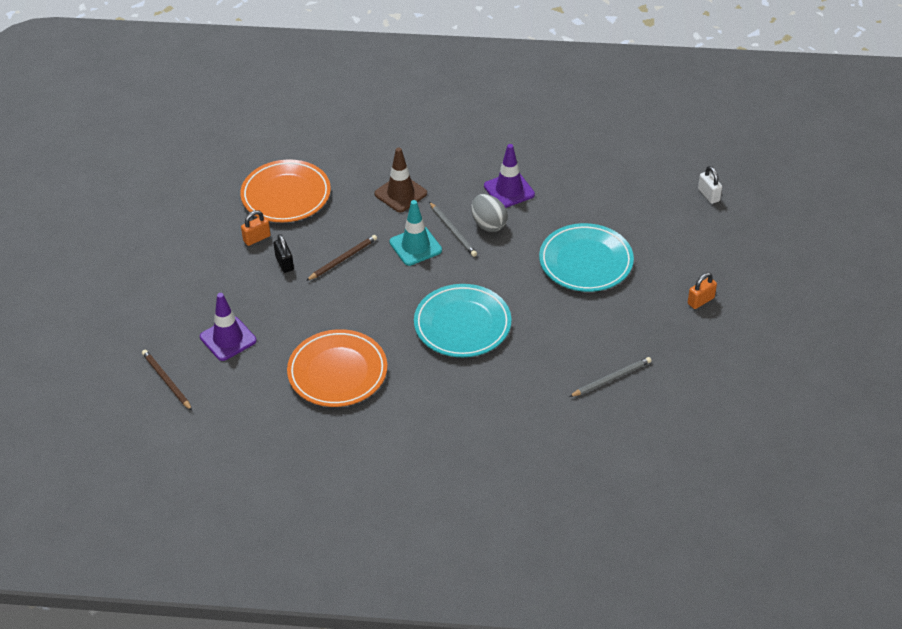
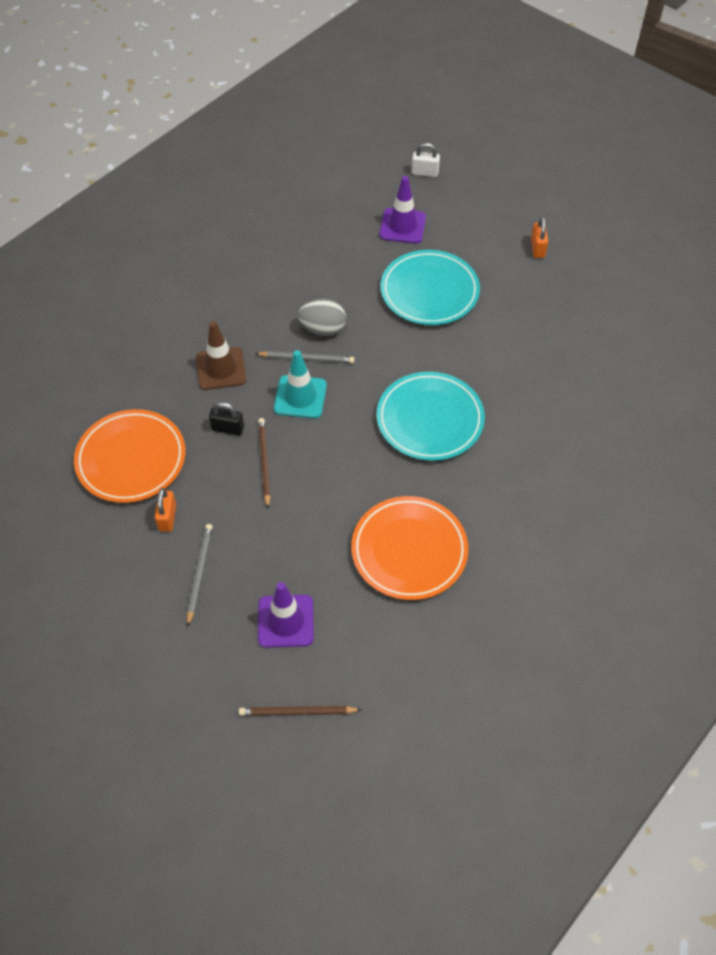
camera: 55 degrees left, 10 degrees up
(284, 263) = (225, 513): black padlock -> black padlock (228, 428)
(509, 190) = (294, 290): purple traffic cone -> purple traffic cone (402, 226)
(611, 378) = (577, 355): grey pencil -> grey pencil (199, 573)

